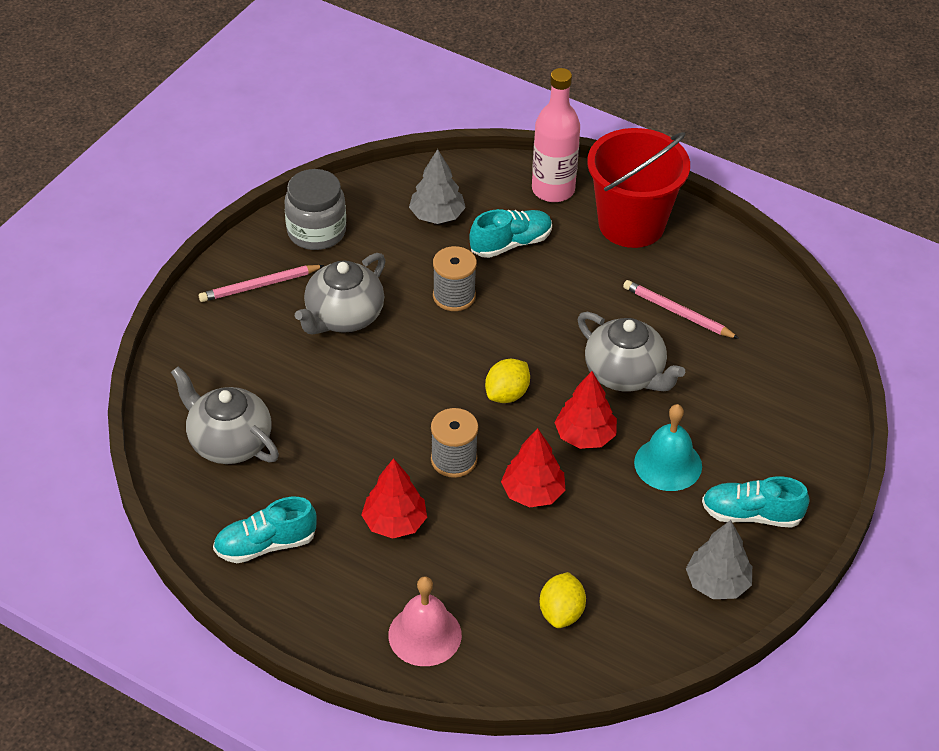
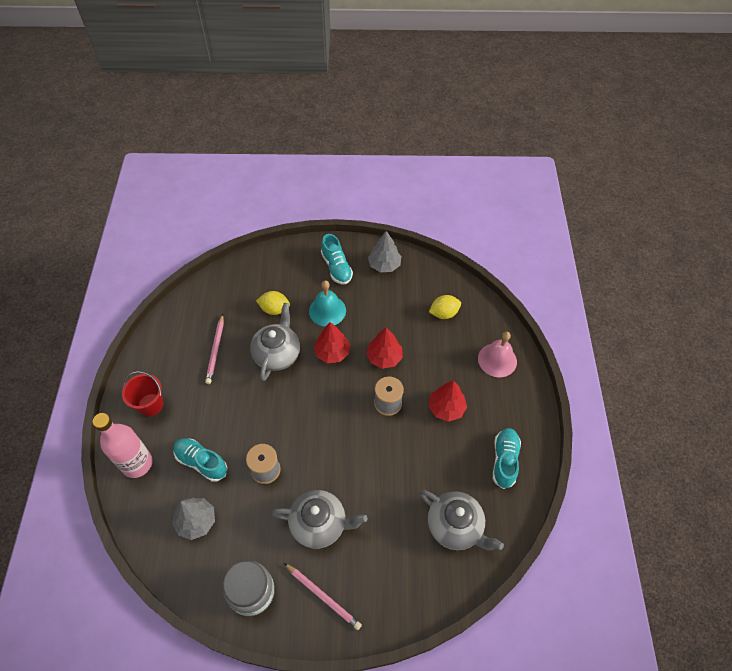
camera: 120 degrees left, 10 degrees up
(229, 442) = (455, 526): grey teapot -> grey teapot turned 60 degrees counterclockwise
(265, 545) = (504, 460): turquoise shoe -> turquoise shoe turned 120 degrees counterclockwise
(507, 394) = (326, 402): yellow lemon -> yellow lemon (274, 309)
(631, 224) = (150, 405): red bucket -> red bucket, size x0.56

